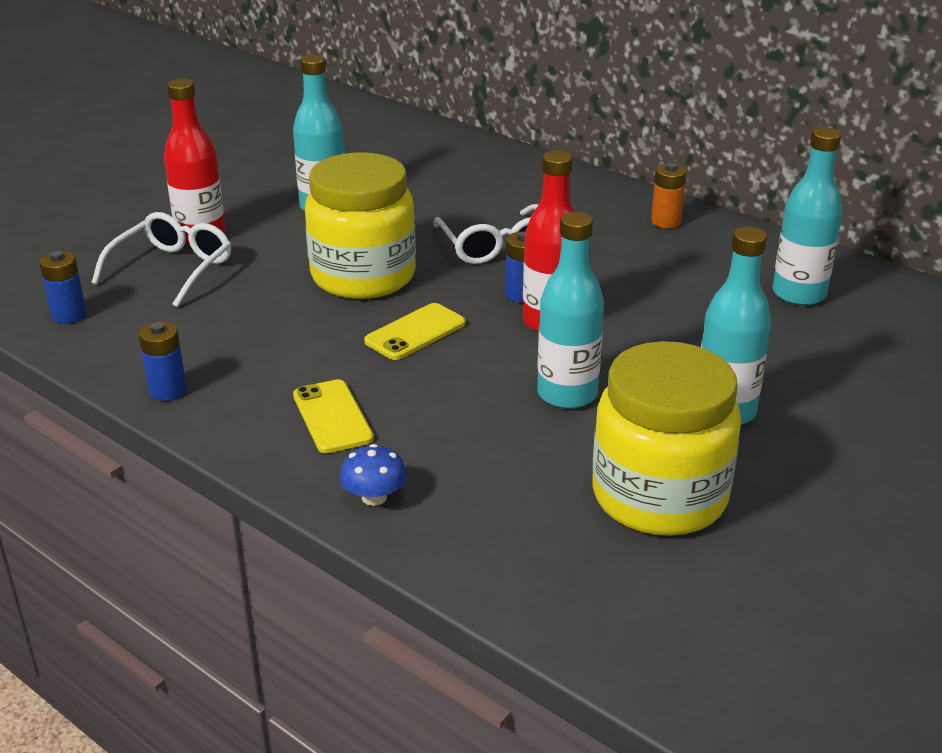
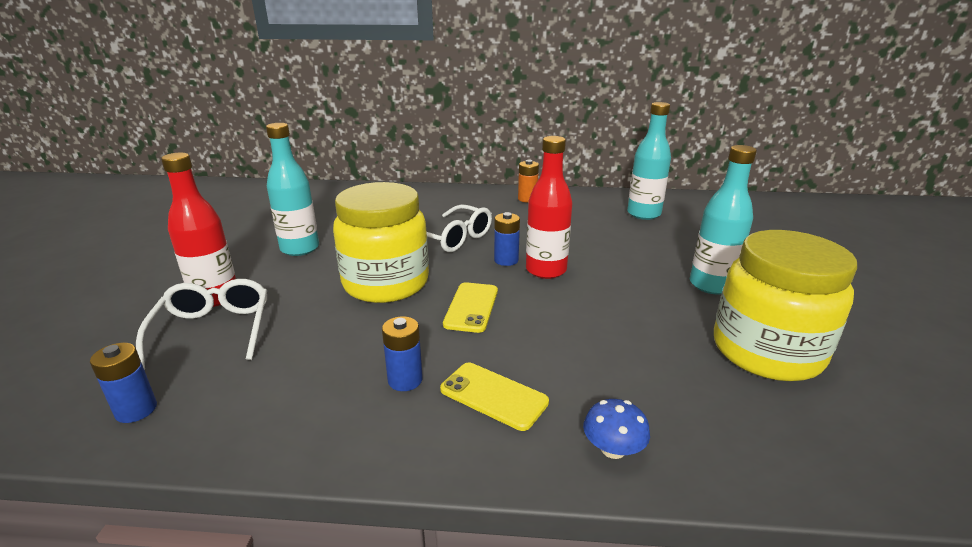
camera: 35 degrees left, 5 degrees down
(167, 390) = (320, 440): blue battery -> blue battery (405, 380)
(567, 394) = (620, 309): turquoise bottle -> none

